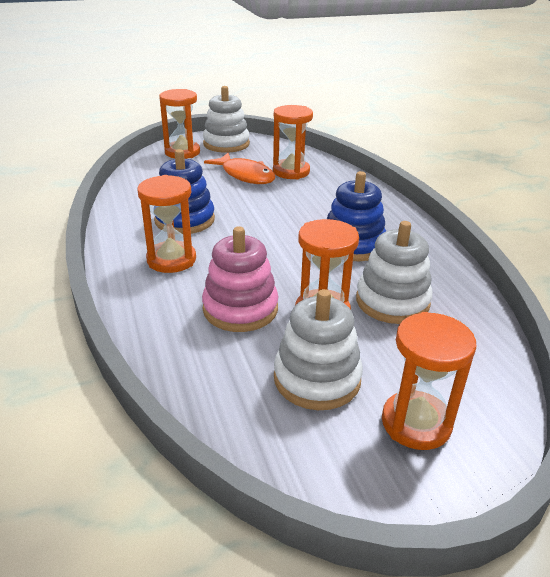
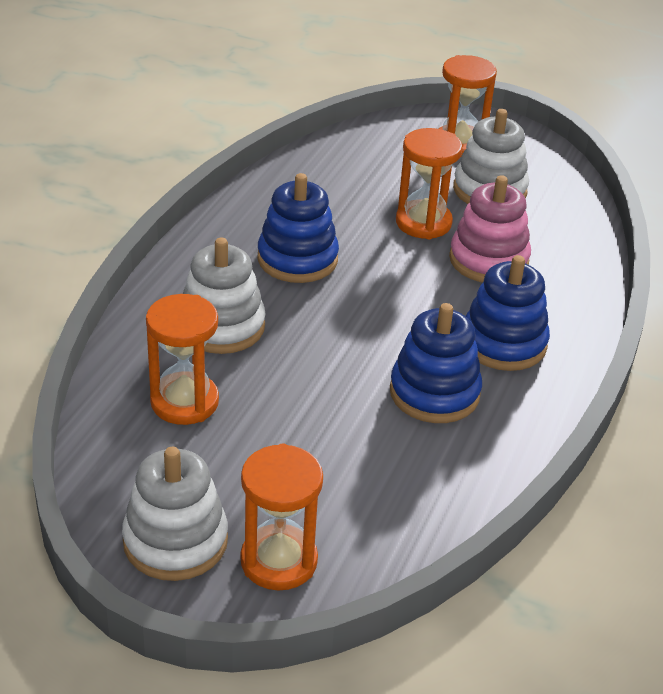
camera: 140 degrees left, 5 degrees up
(171, 260) = (503, 343): orange hourglass -> blue stacking toy
(245, 175) = (257, 433): orange fish -> none
(392, 301) = (354, 200): white stacking toy -> white stacking toy (221, 326)

